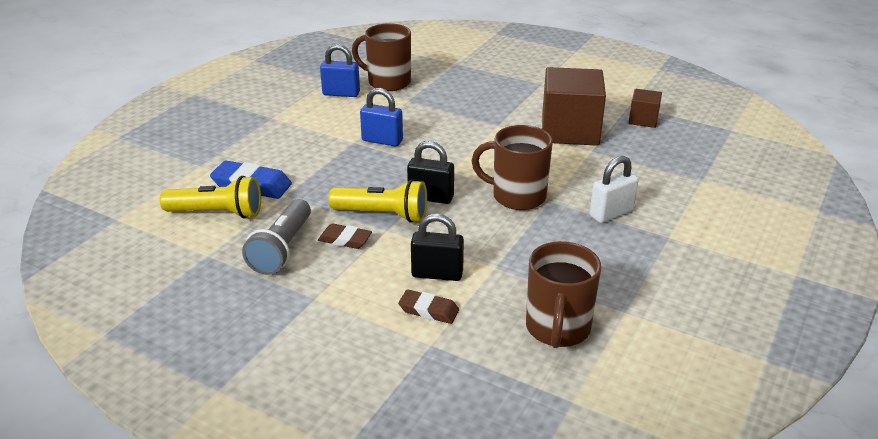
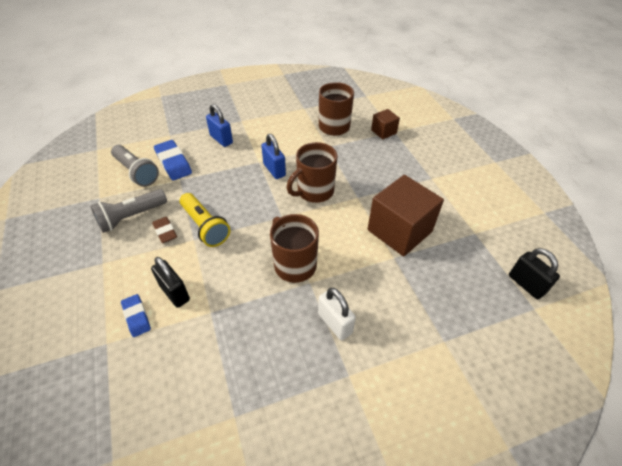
camera: 40 degrees right, 15 degrees up
(217, 213) = (136, 172): yellow flashlight -> grey flashlight
(341, 93) = (297, 121): blue padlock -> blue padlock (221, 139)
(429, 310) = (136, 317): brown eraser -> blue eraser
(430, 197) = (245, 231): black padlock -> black padlock (526, 284)
(557, 329) = (178, 393): brown mug -> brown mug (314, 191)
(611, 213) = (335, 323): white padlock -> white padlock turned 45 degrees clockwise
(643, 120) = (468, 253): brown cube -> brown cube (383, 131)

